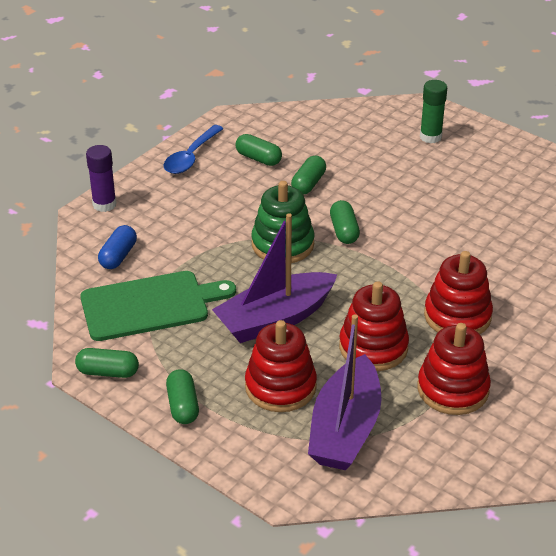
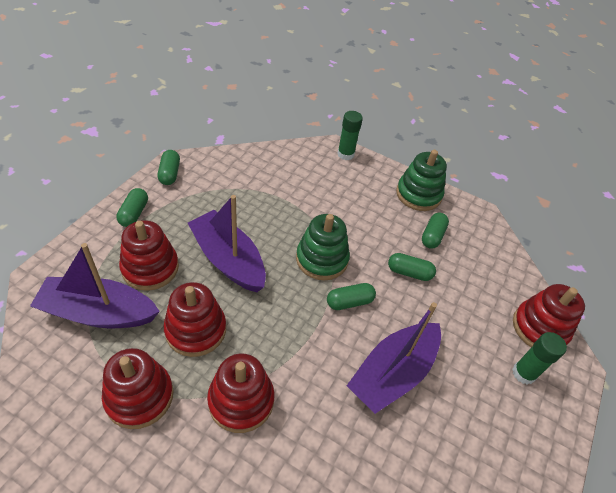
camera: 75 degrees right, 10 degrees up
(104, 204) = (345, 154): purple glue stick -> green glue stick
(118, 256) = (290, 167): blue capsule -> none
(150, 305) = (239, 187): green cutting board -> none
(183, 406) = (134, 213): green capsule -> green capsule turned 60 degrees counterclockwise
(191, 157) = (418, 194): blue spoon -> green stacking toy
(383, 116) = (539, 328): none -> red stacking toy
(429, 214) = (392, 373): none -> purple boat

